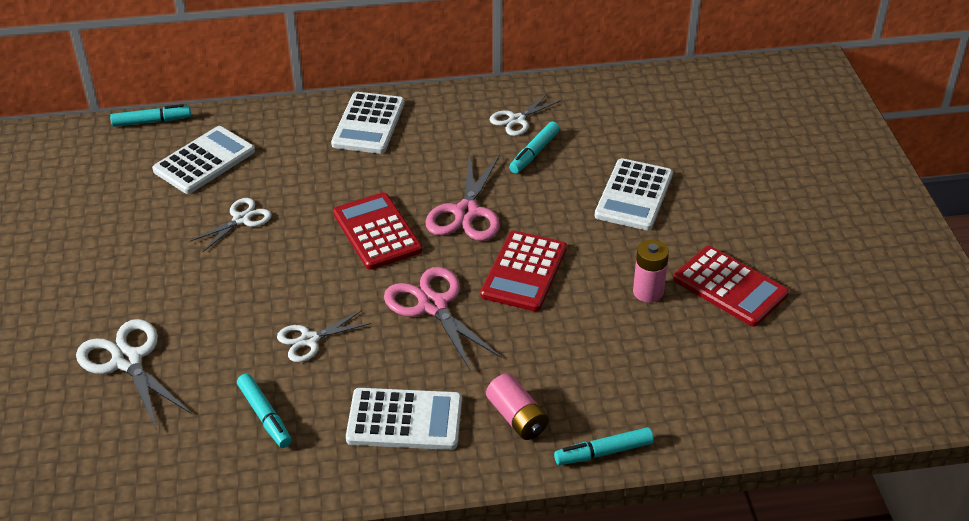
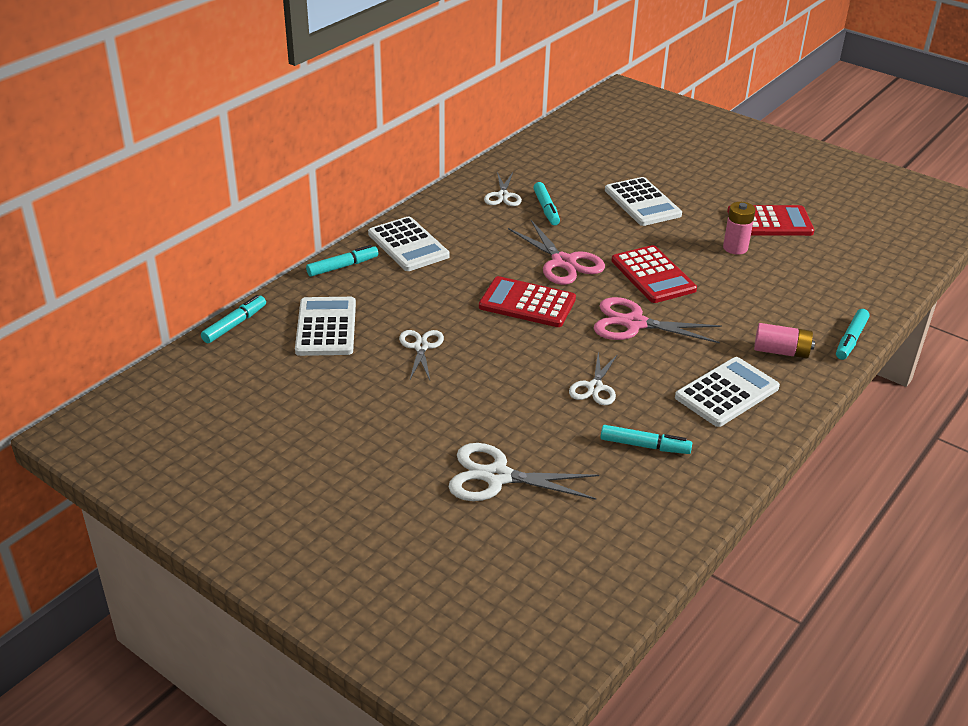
camera: 45 degrees left, 5 degrees down
(292, 115) = (342, 266): none -> turquoise marker

